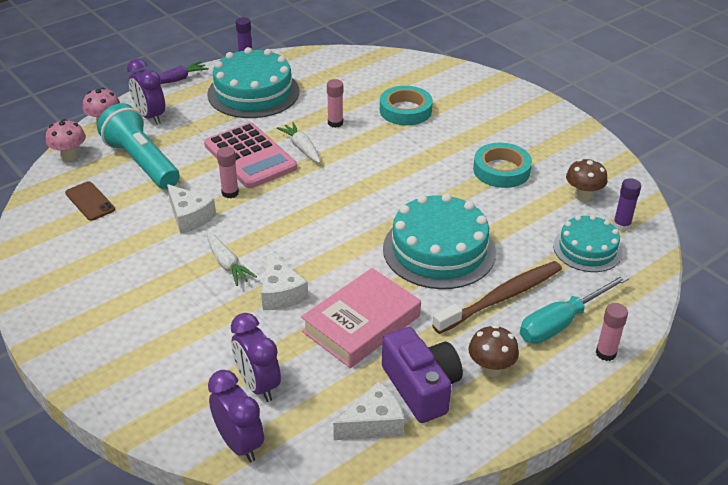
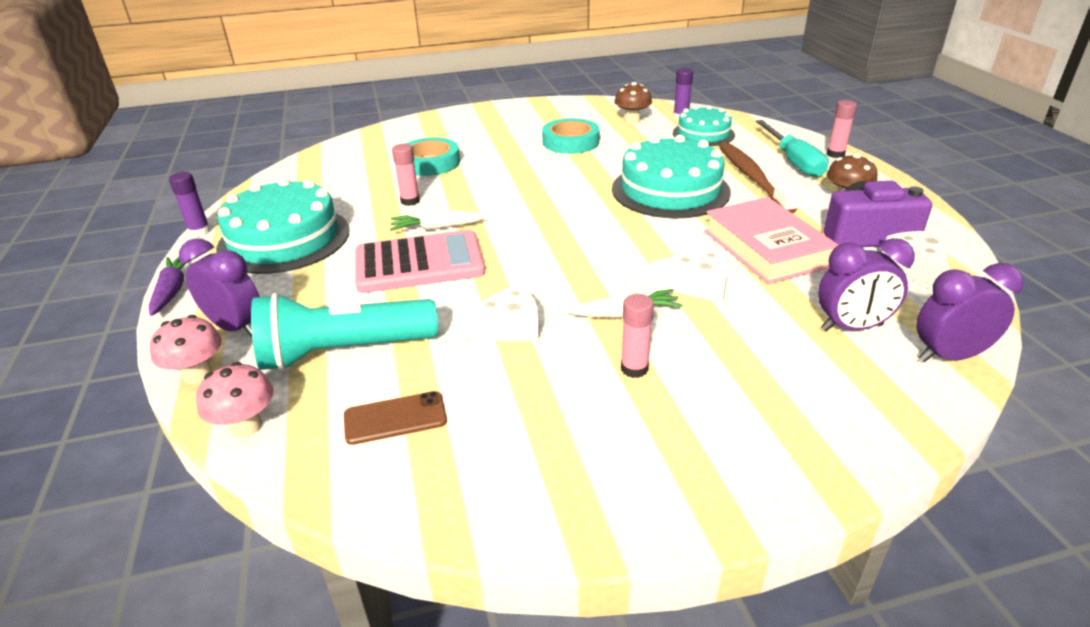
camera: 65 degrees left, 5 degrees down
(150, 116) = (236, 327): purple clock -> purple clock turned 135 degrees counterclockwise
(230, 193) = (482, 289): pink glue stick -> pink glue stick (634, 369)

